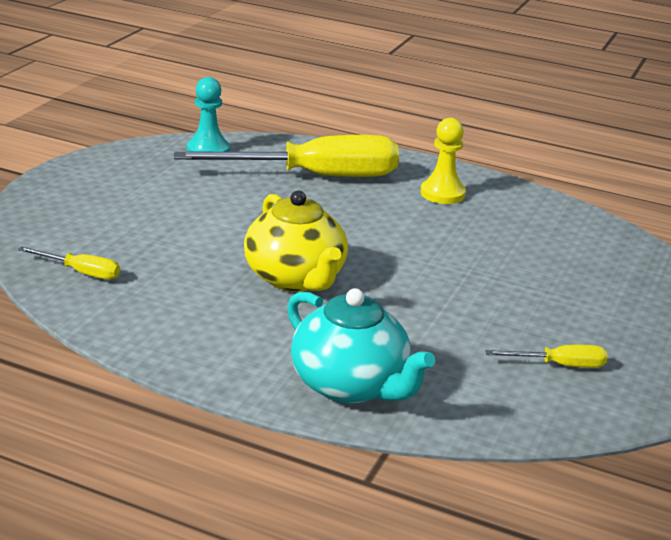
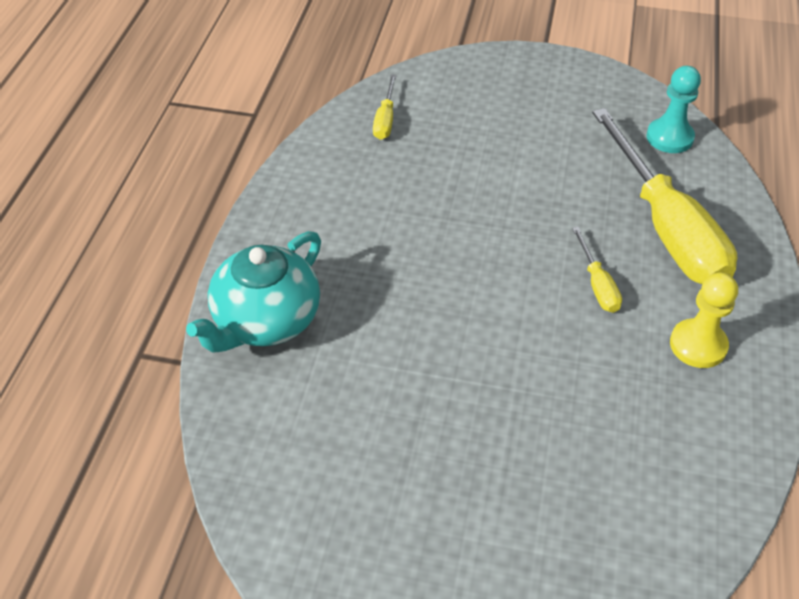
camera: 80 degrees right, 20 degrees up
(296, 278) = (436, 252): yellow teapot -> none
(559, 365) = (349, 487): yellow screwdriver -> yellow screwdriver (597, 284)

